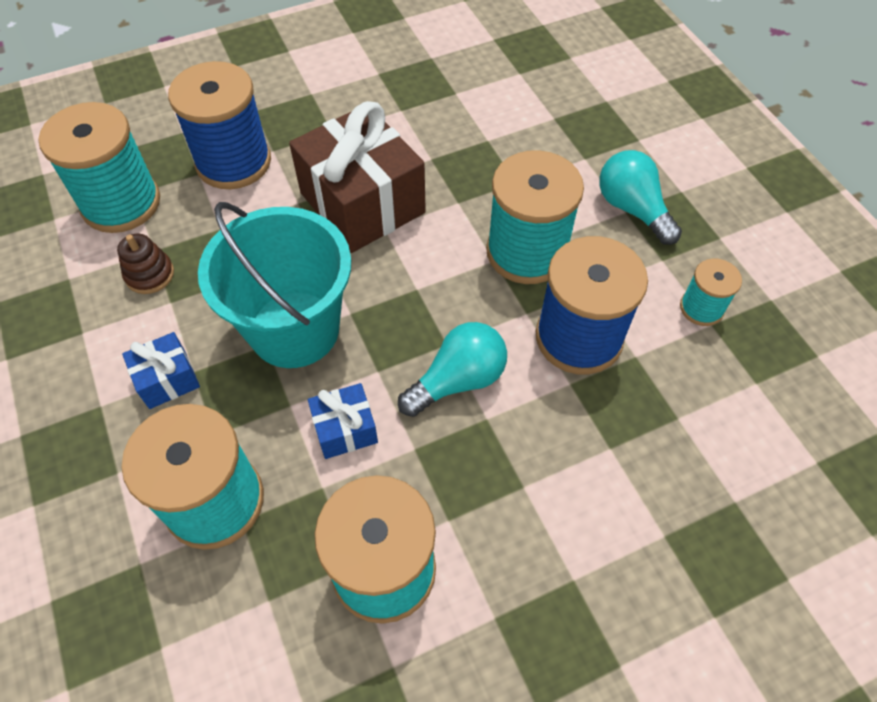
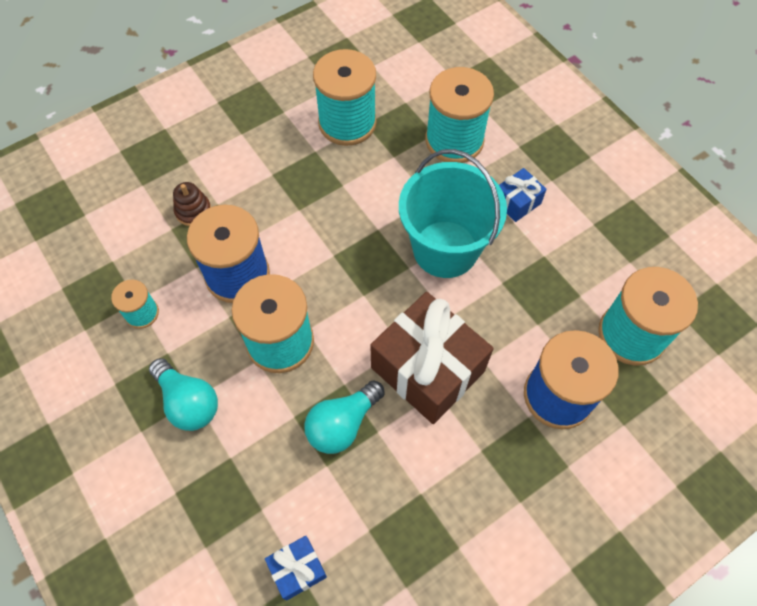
camera: 170 degrees right, 5 degrees up
(150, 274) = (571, 274): brown stacking toy -> brown stacking toy (193, 211)
(345, 429) = (389, 189): blue gift -> blue gift (297, 569)
(458, 380) = (321, 231): turquoise light bulb -> turquoise light bulb (342, 424)

